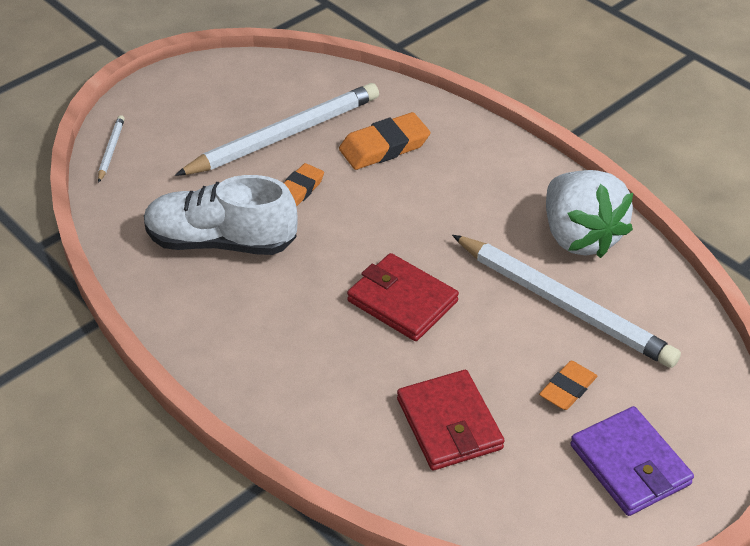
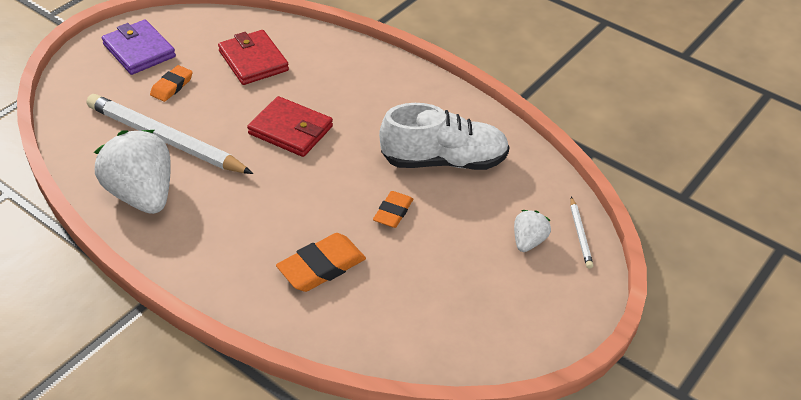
camera: 170 degrees right, 0 degrees up
(167, 149) = (528, 241): none -> white strawberry
(285, 135) = (422, 269): white pencil -> none

